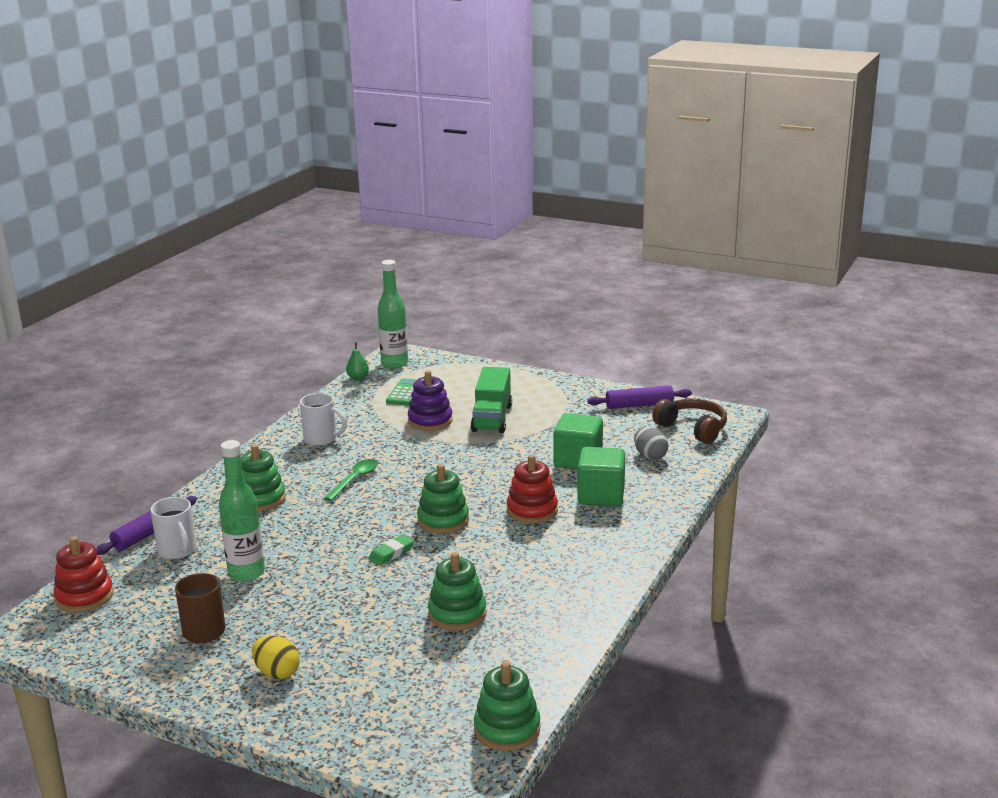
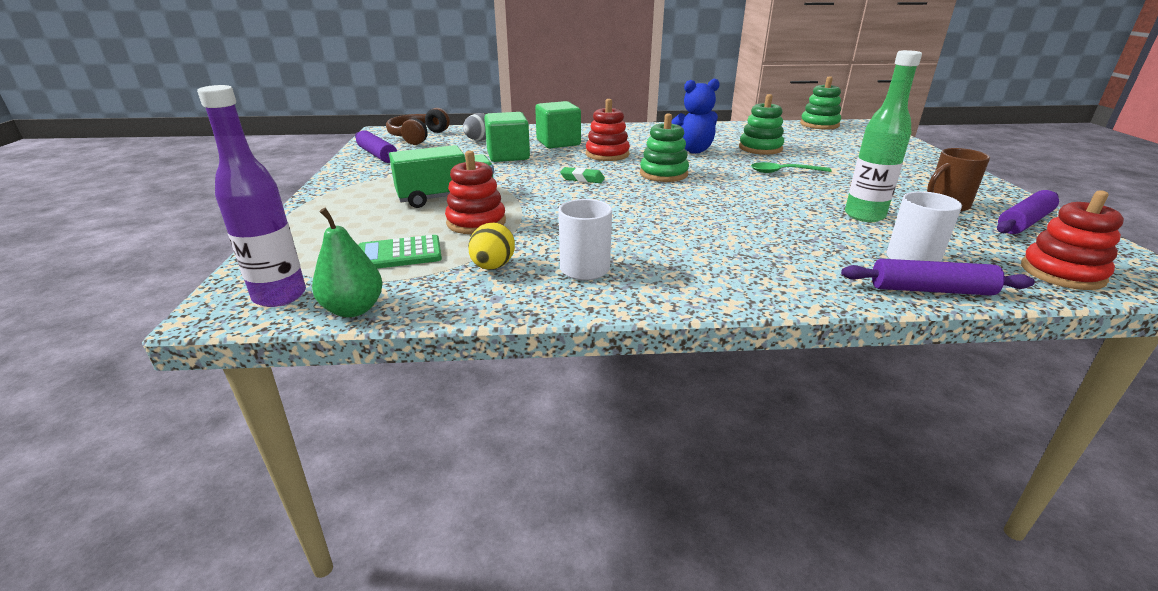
camera: 120 degrees left, 5 degrees up
(133, 646) = (1024, 222): none -> purple rolling pin
(260, 499) = (759, 254): green stacking toy -> none
(277, 673) = (914, 172): yellow egg -> yellow egg (493, 267)
(354, 480) = (651, 221): green spoon -> green spoon (784, 172)
(358, 378) = (353, 309): green pear -> green pear, size x1.50
(391, 553) = (736, 178): green eraser -> green eraser (582, 179)
(394, 364) = (280, 296): green bottle -> purple bottle
(430, 421) = (476, 222): purple stacking toy -> red stacking toy
(494, 564) = (692, 151): none -> blue teddy bear

